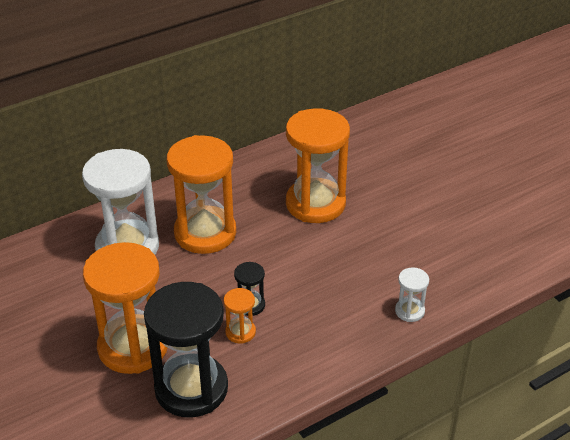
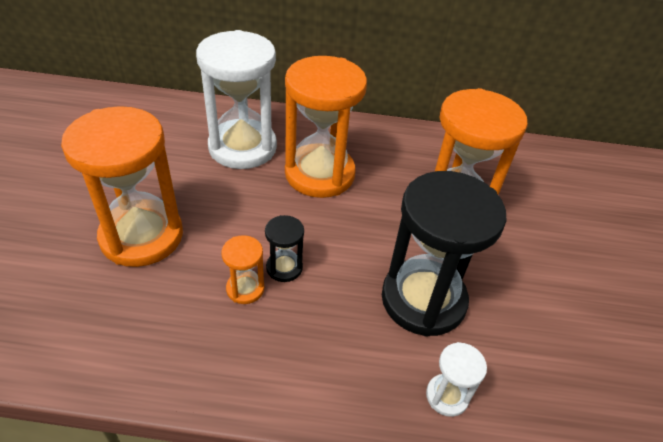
camera: 35 degrees right, 5 degrees up
(191, 388) = (137, 314): black hourglass -> black hourglass (423, 300)

